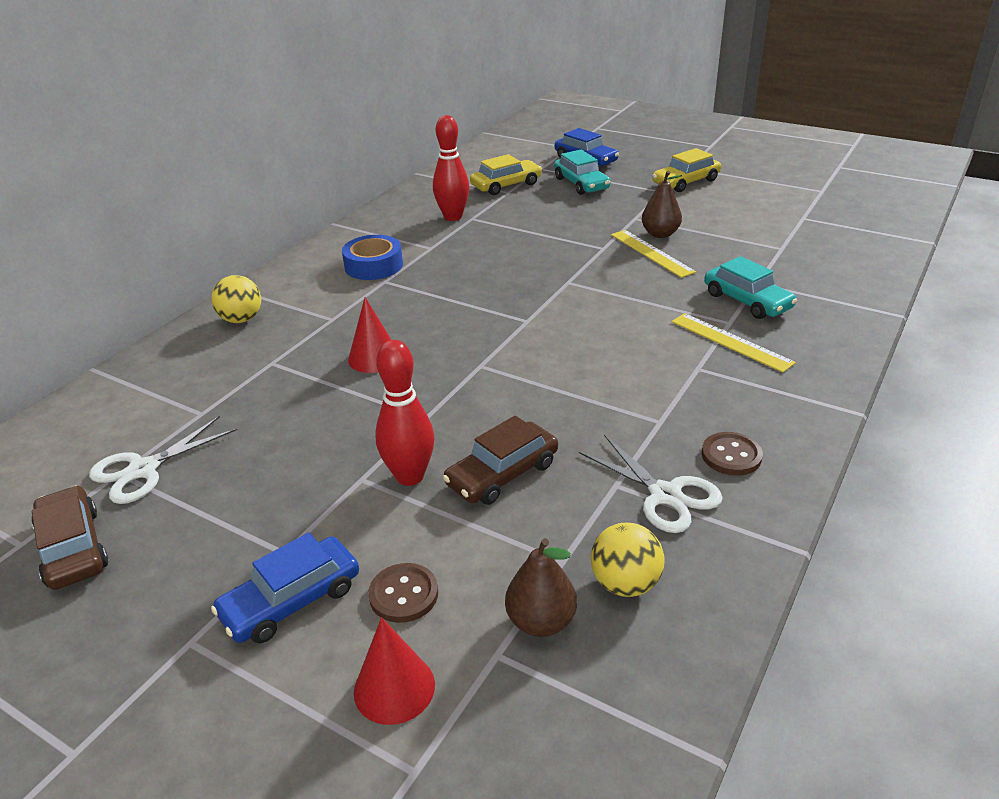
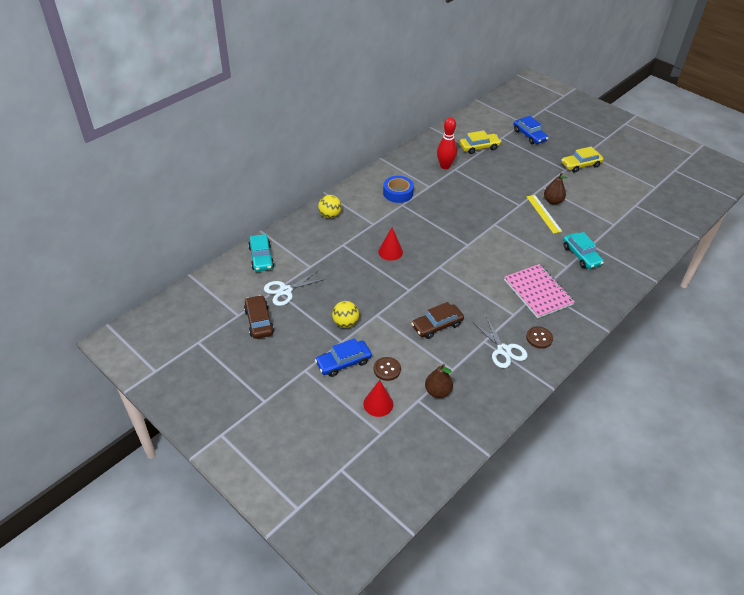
camera: 10 degrees right, 10 degrees up
(410, 476) = (397, 318): red bowling pin -> none
(581, 184) = (521, 154): turquoise car -> turquoise car (261, 257)
(625, 583) = (474, 384): yellow ball -> yellow ball (345, 323)
(693, 373) = (538, 292): none -> pink notebook
(731, 342) = (563, 278): yellow ruler -> none

